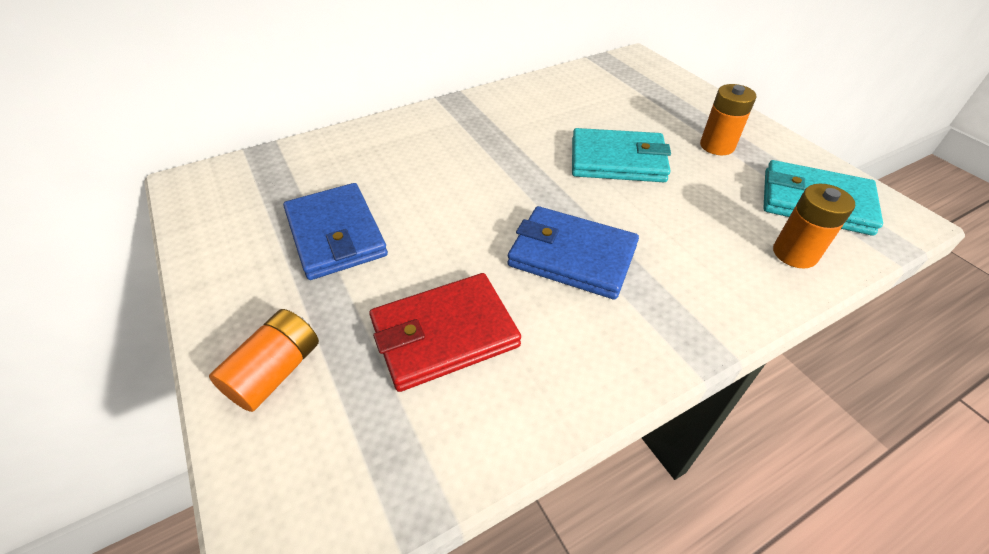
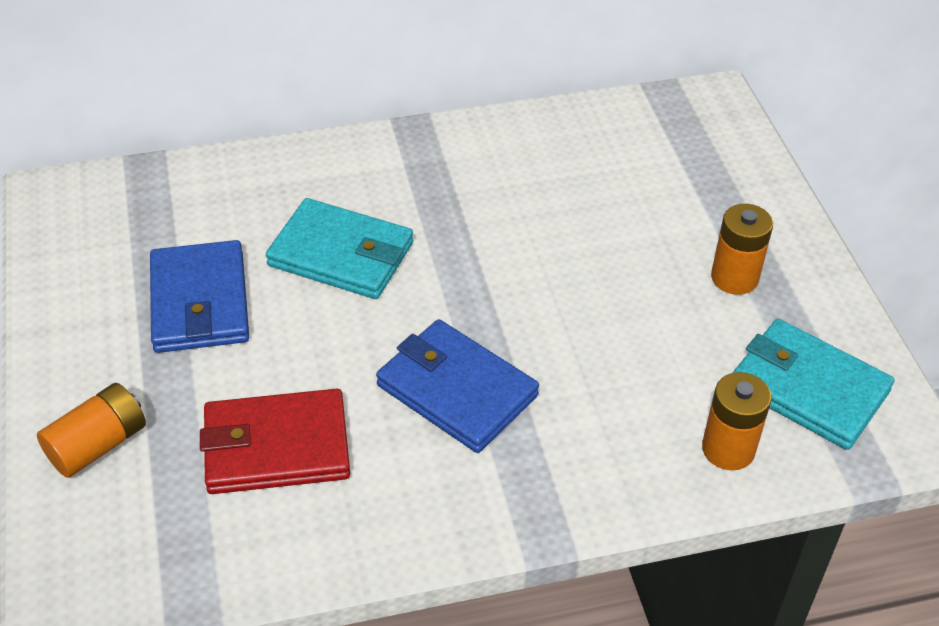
camera: 15 degrees right, 0 degrees up
(617, 160) = (585, 272): turquoise wallet -> turquoise wallet (341, 254)

